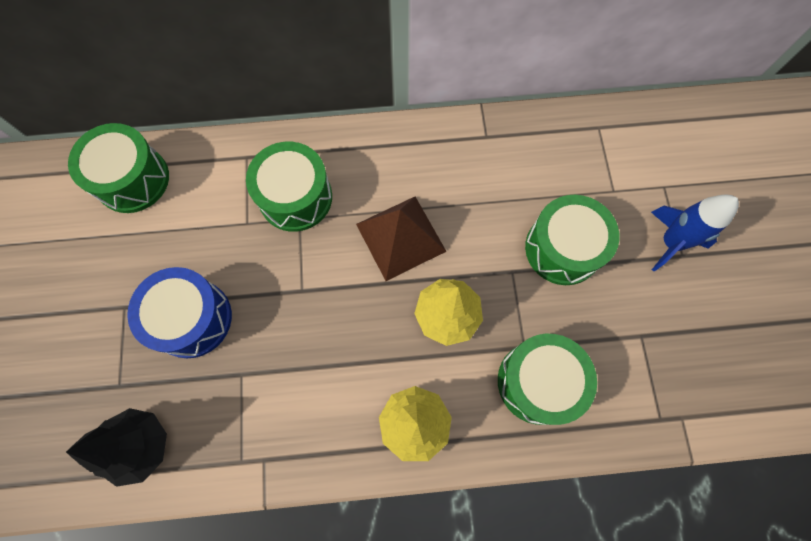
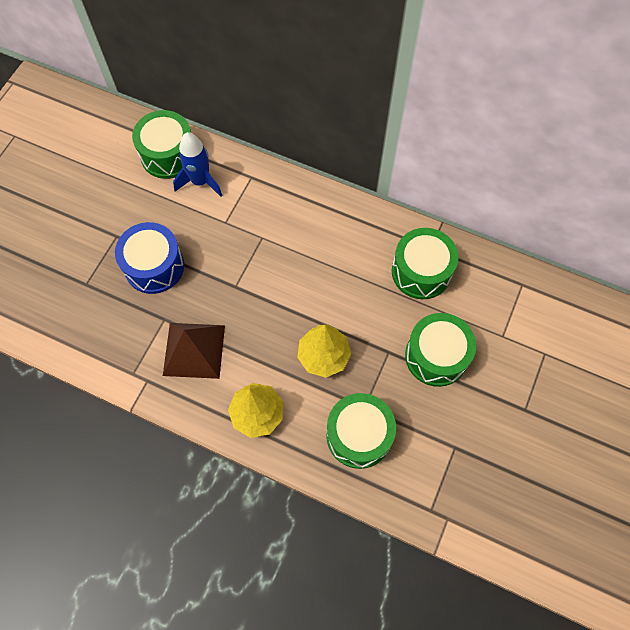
camera: 30 degrees right, 5 degrees down
(140, 445) = (78, 328): black tree -> none
(295, 197) = (268, 221): green drum -> green drum (421, 271)
(400, 237) = (324, 286): brown pyramid -> brown pyramid (194, 350)
(670, 242) = (522, 395): blue rocket -> blue rocket (200, 181)

